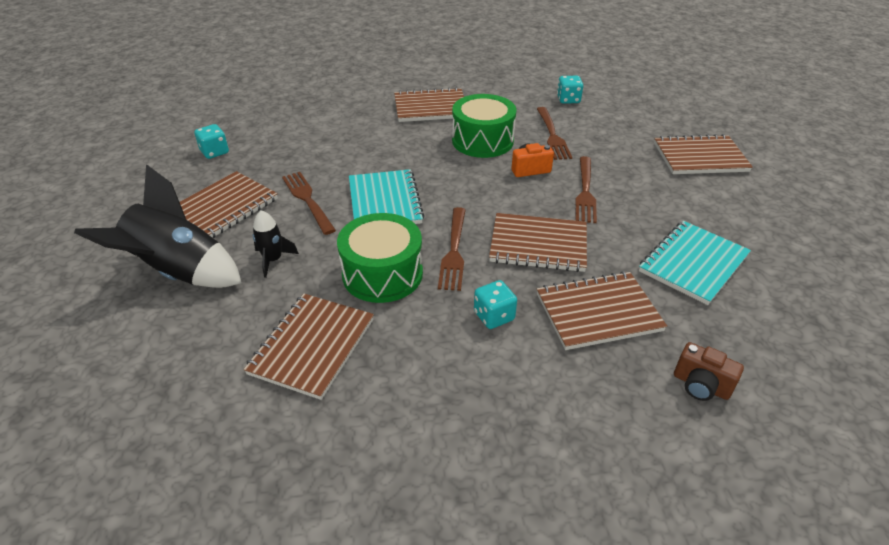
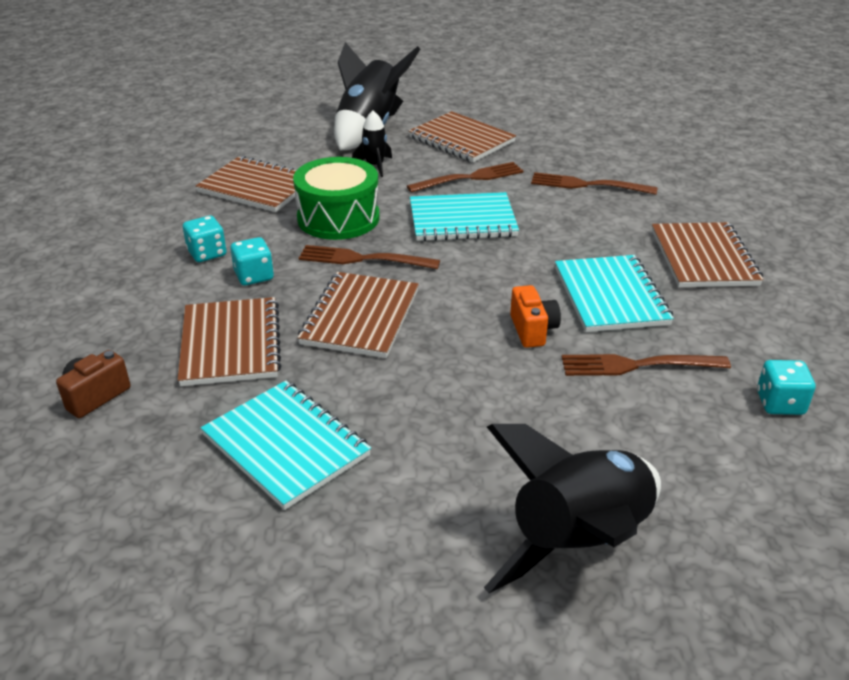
camera: 95 degrees right, 5 degrees down
(214, 152) = (563, 128): turquoise dice -> turquoise dice (207, 253)
(482, 141) = (610, 296): green drum -> turquoise notebook
(585, 192) = (472, 374): brown fork -> brown fork (588, 185)
(700, 157) = (580, 542): brown notebook -> black rocket

